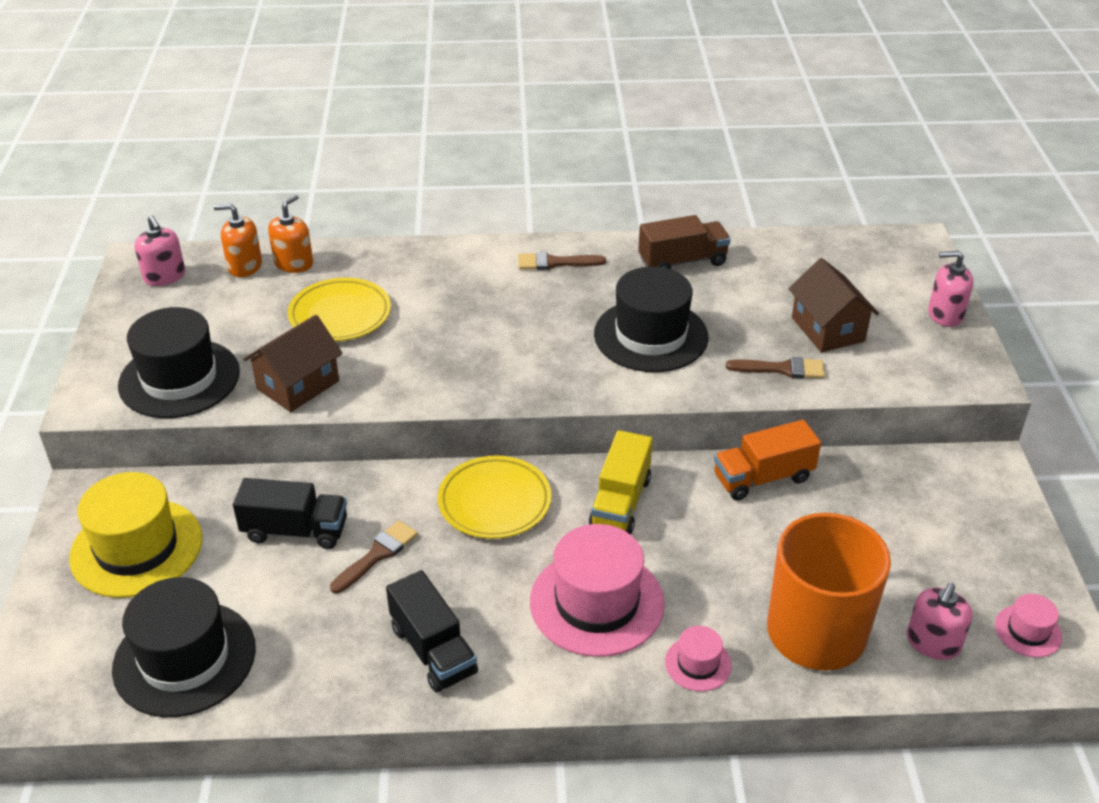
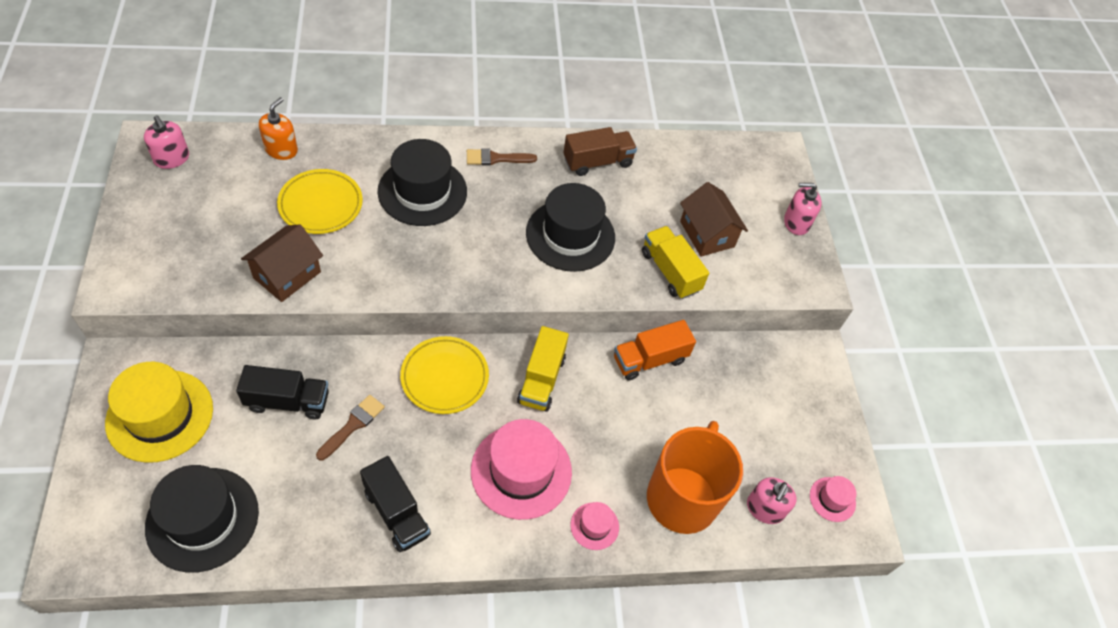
camera: 10 degrees left, 15 degrees up
(179, 378) = (188, 265): black hat -> black hat (422, 191)
(244, 266) = (240, 150): orange soap dispenser -> none
(782, 369) = (670, 271): brown brush -> yellow truck

